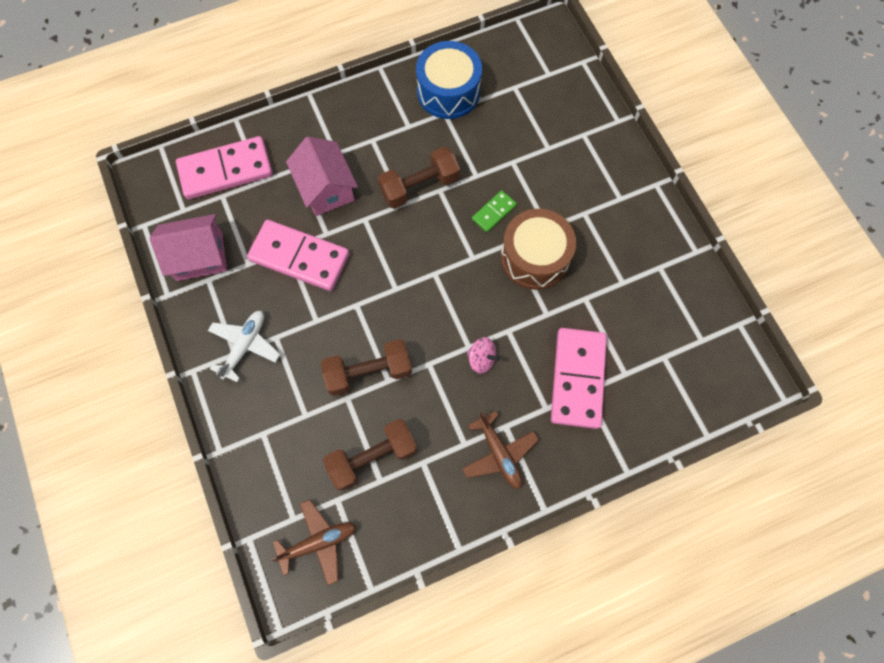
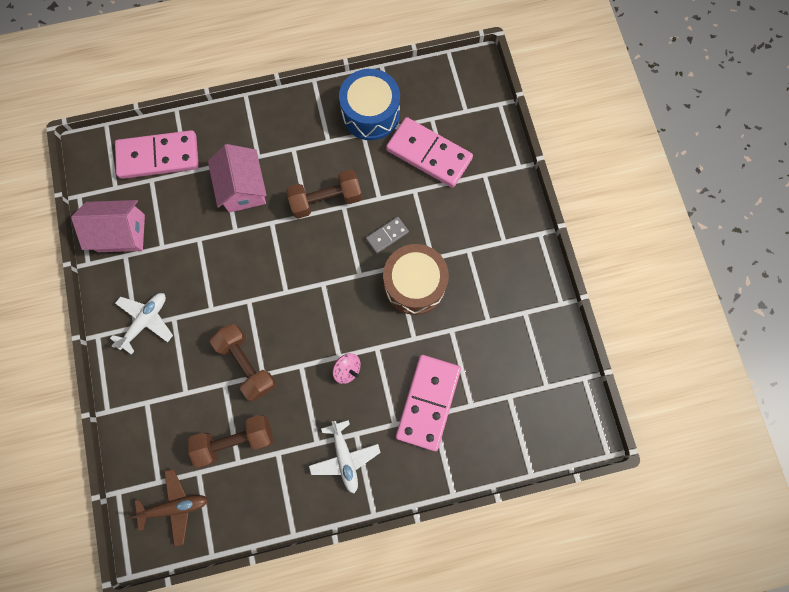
camera: 10 degrees right, 5 degrees up
(299, 257) = (207, 248): pink domino -> pink domino (429, 154)
(368, 372) = (247, 364): brown dumbbell -> brown dumbbell turned 60 degrees clockwise
(494, 212) = (387, 236): green domino -> grey domino
(499, 454) = (344, 457): brown plane -> white plane

